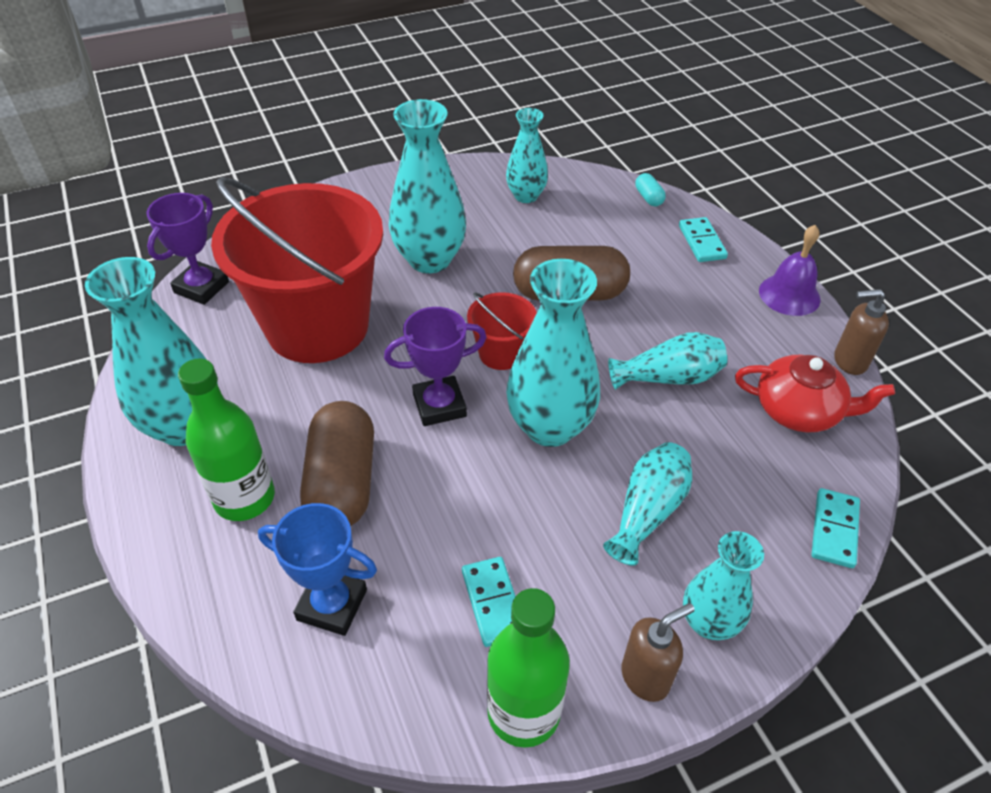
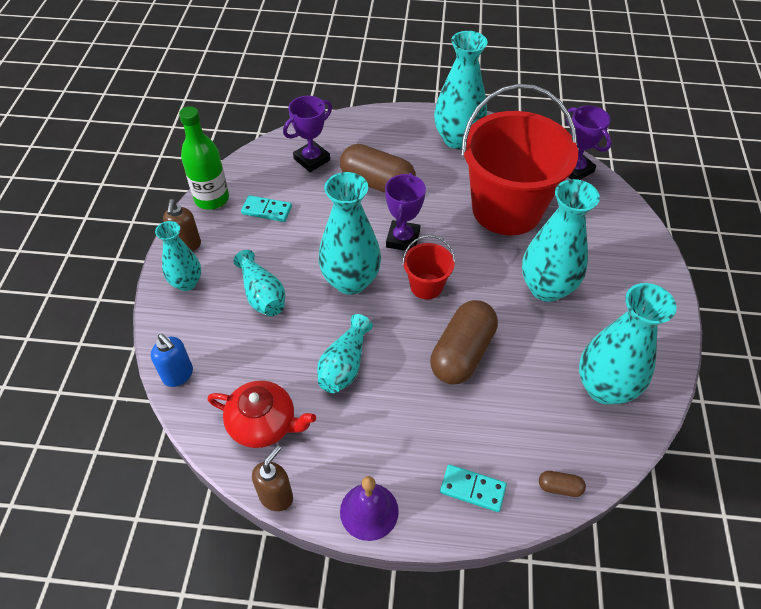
camera: 120 degrees right, 5 degrees up
(244, 498) = (393, 148): green bottle -> none
(332, 605) = (312, 159): blue trophy -> purple trophy
(526, 196) = (604, 388): turquoise vase -> turquoise vase, size x1.66
(648, 198) = (559, 487): turquoise capsule -> brown capsule
(798, 411) = (263, 423): red teapot -> red teapot turned 120 degrees counterclockwise
(834, 529) = (178, 375): turquoise domino -> blue soap dispenser

